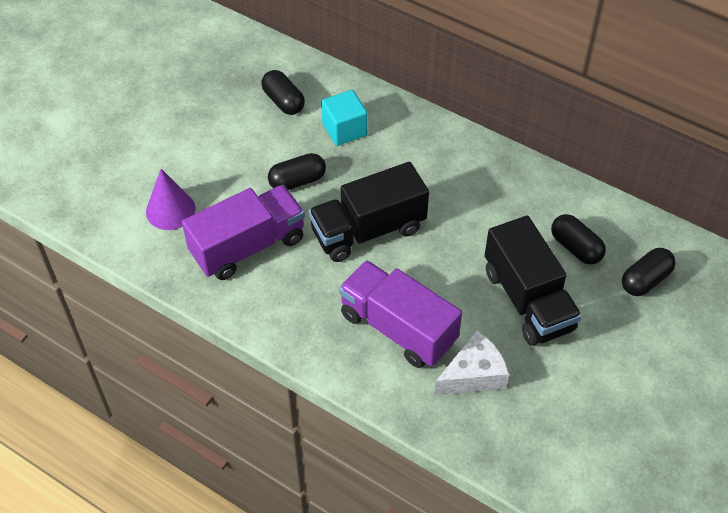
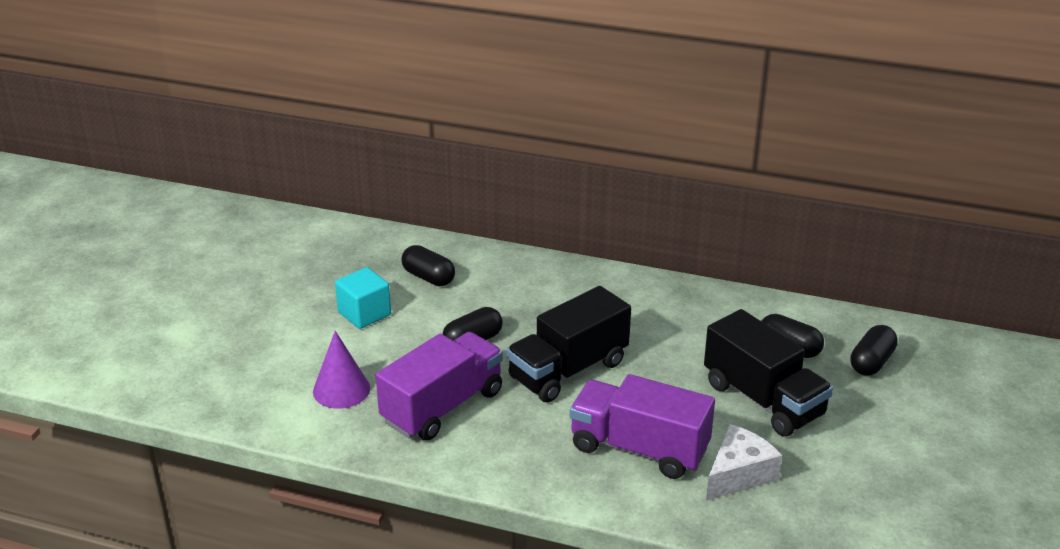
camera: 15 degrees left, 20 degrees down
(344, 129) = (504, 290): turquoise cube -> turquoise cube (364, 314)

